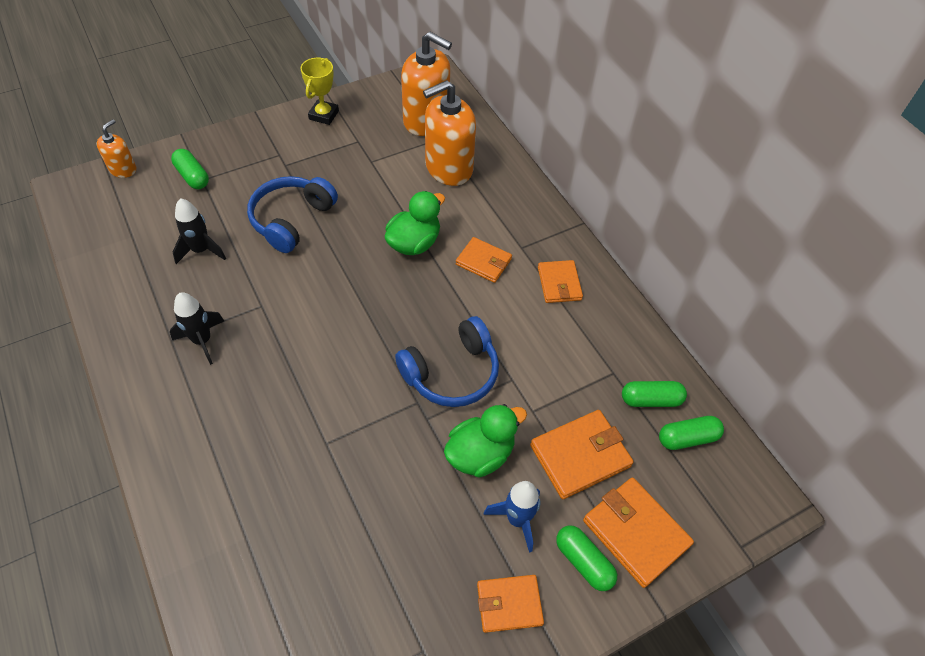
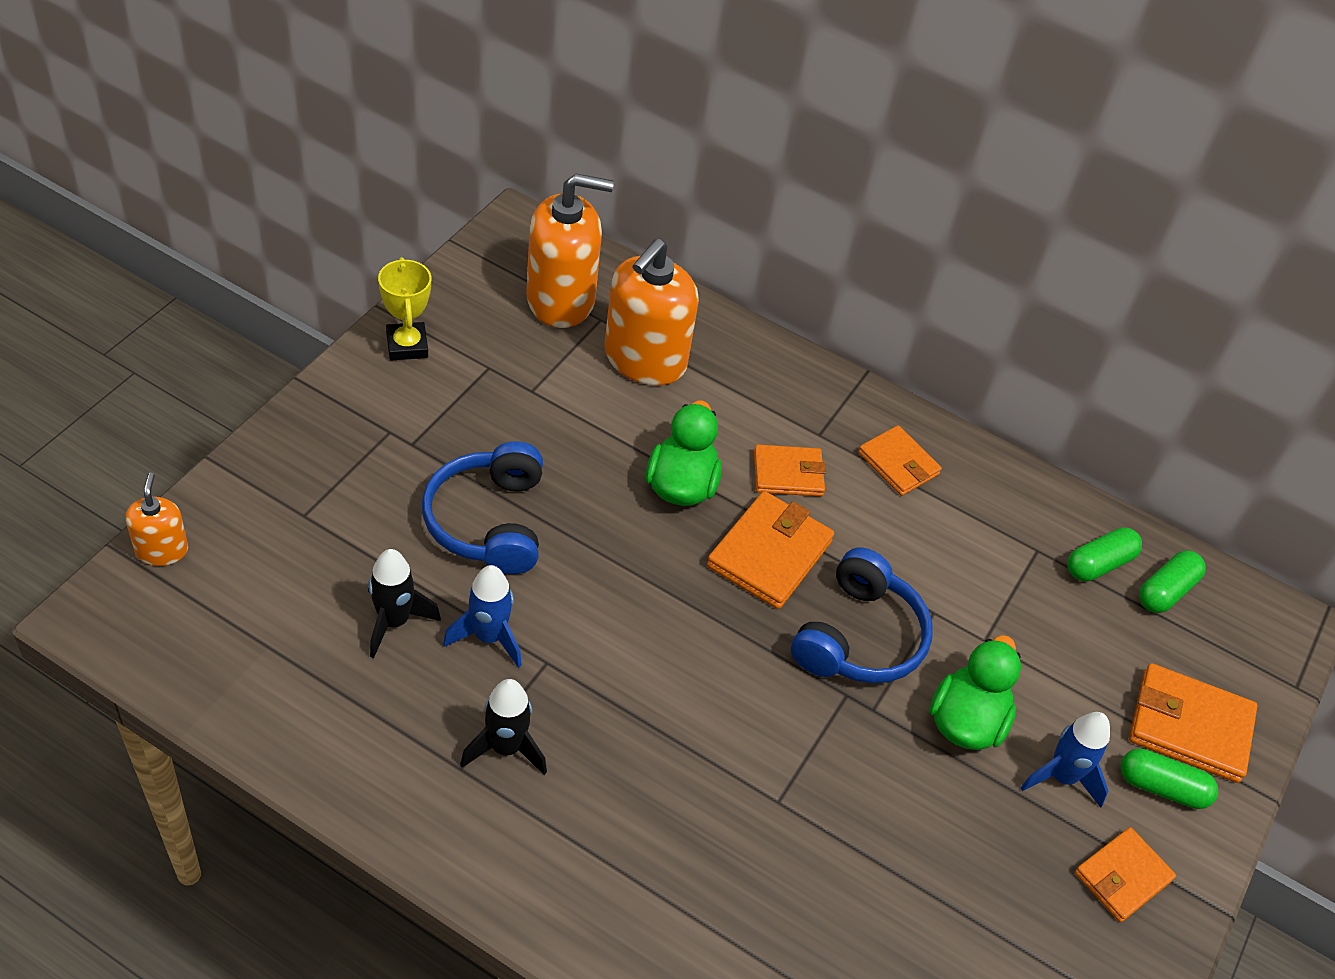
camera: 35 degrees left, 5 degrees down
(192, 176) = (285, 516): green capsule -> none
(242, 279) = (489, 637): none -> blue rocket
(580, 456) = (1073, 668): orange wallet -> orange wallet (769, 554)

